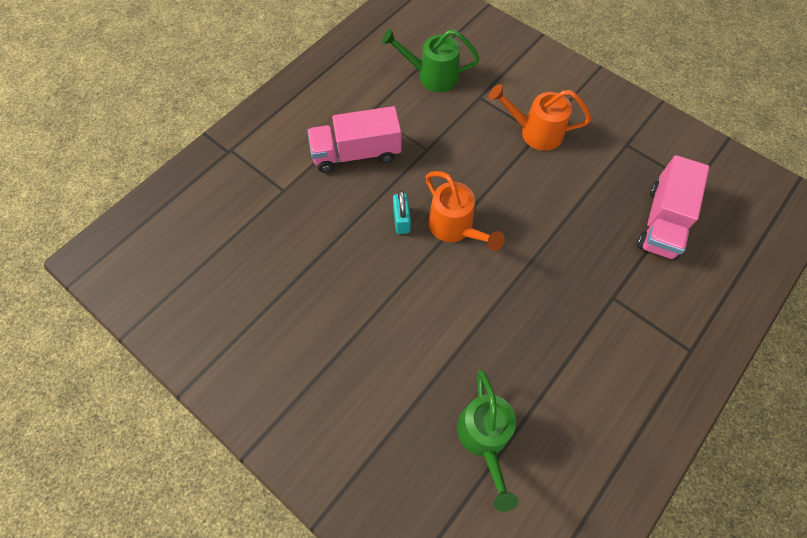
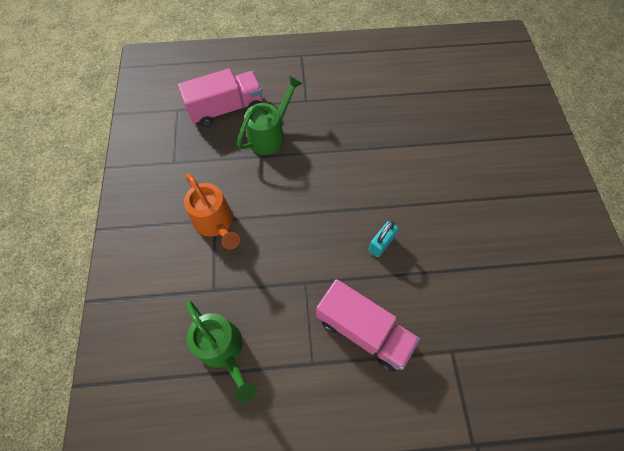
camera: 135 degrees left, 0 degrees up
(455, 228) = (350, 208): orange watering can -> none
(484, 438) = (447, 101): green watering can -> green watering can (270, 135)

